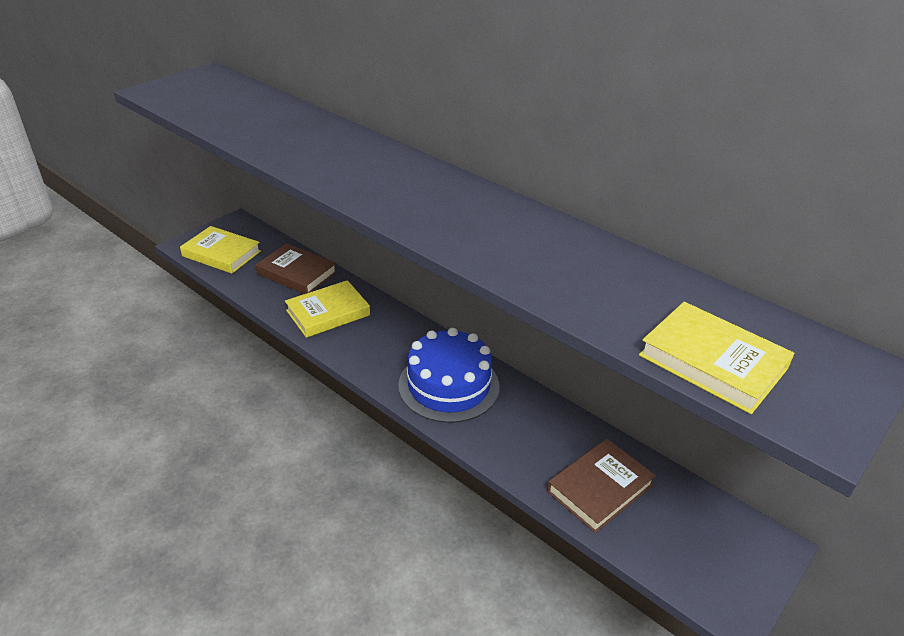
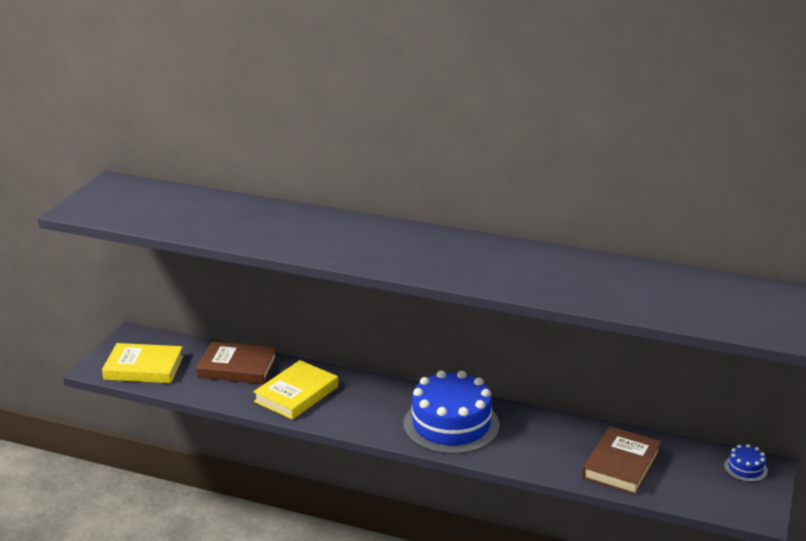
camera: 20 degrees left, 10 degrees down
(712, 362) = (704, 314): yellow book -> none
(746, 539) = (745, 468): none -> blue cake

